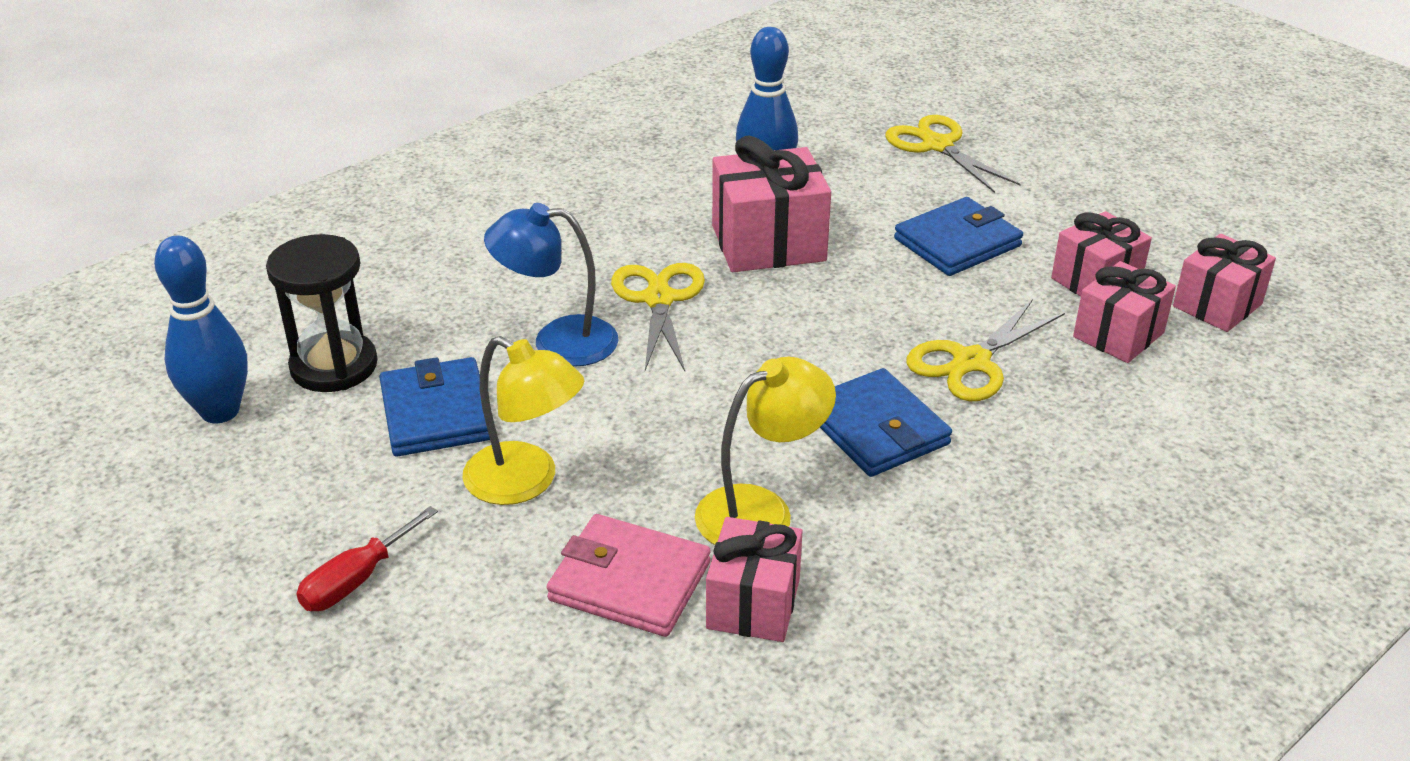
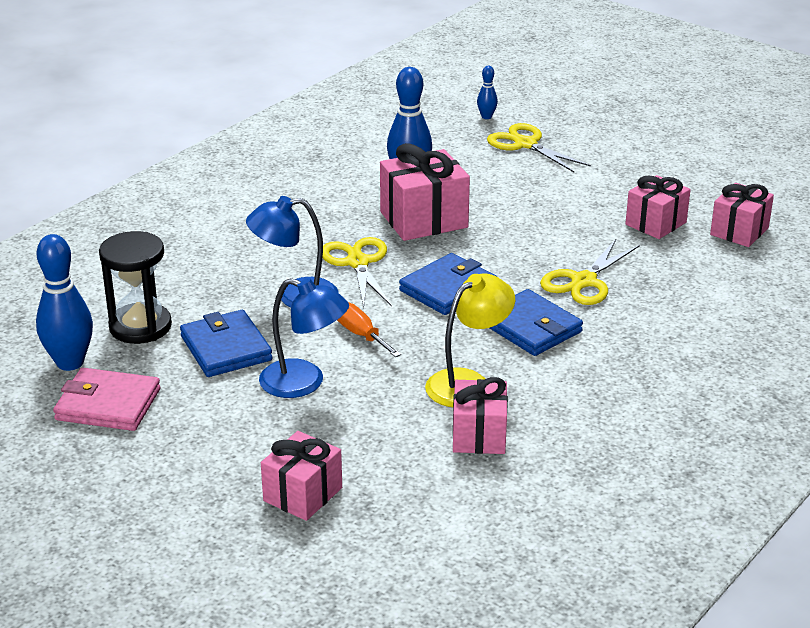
camera: 10 degrees left, 5 degrees down
(356, 580) = (210, 451): red screwdriver -> none
(526, 482) = (304, 383): yellow lamp -> blue lamp
(629, 412) = (360, 334): none -> orange screwdriver
(629, 581) = (394, 432): pink wallet -> pink wallet (108, 404)
(894, 102) = (486, 117): none -> blue bowling pin
(957, 242) = (556, 207): blue wallet -> blue wallet (448, 289)
(1118, 335) = (677, 255): pink gift -> pink gift (302, 494)

